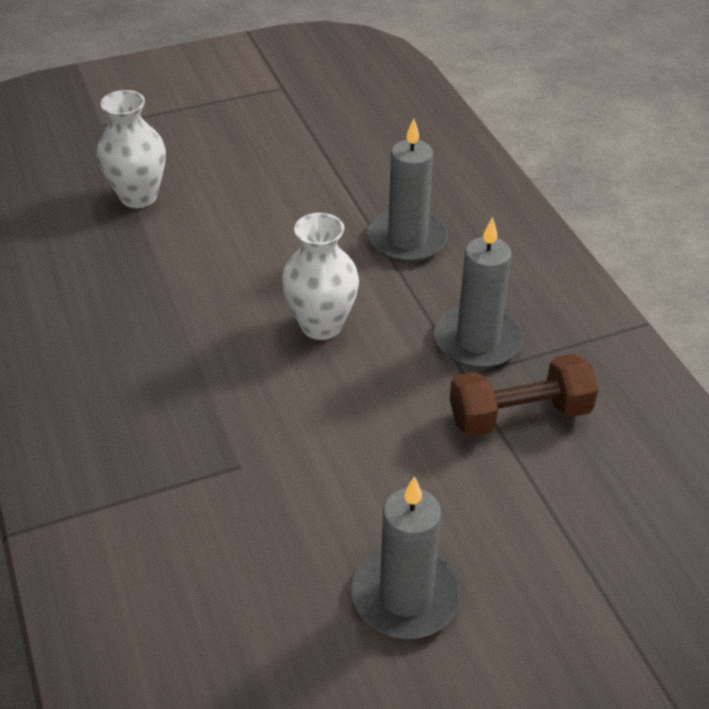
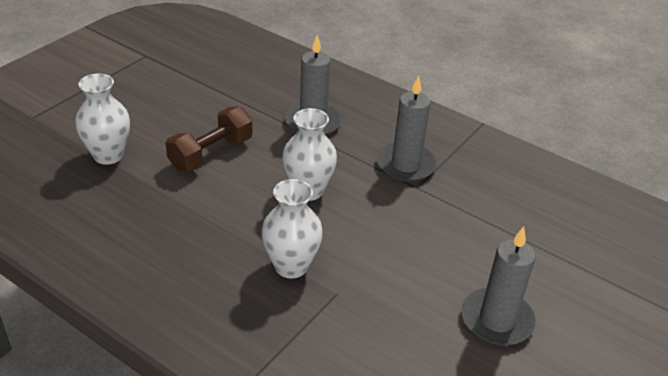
camera: 35 degrees left, 5 degrees down
(218, 409) = (291, 266): none -> white vase
(519, 415) = (464, 196): brown dumbbell -> brown dumbbell (211, 153)

